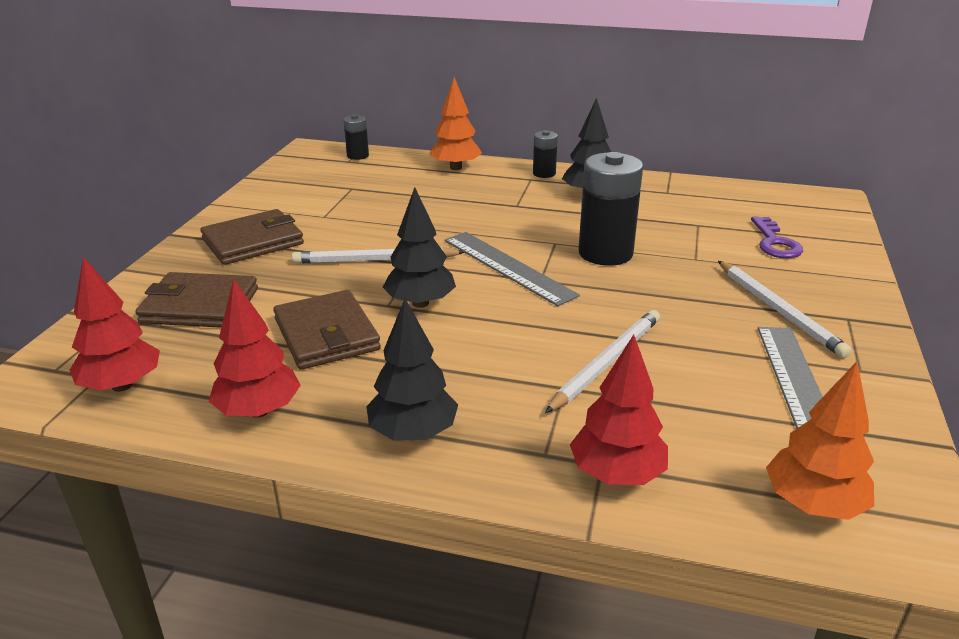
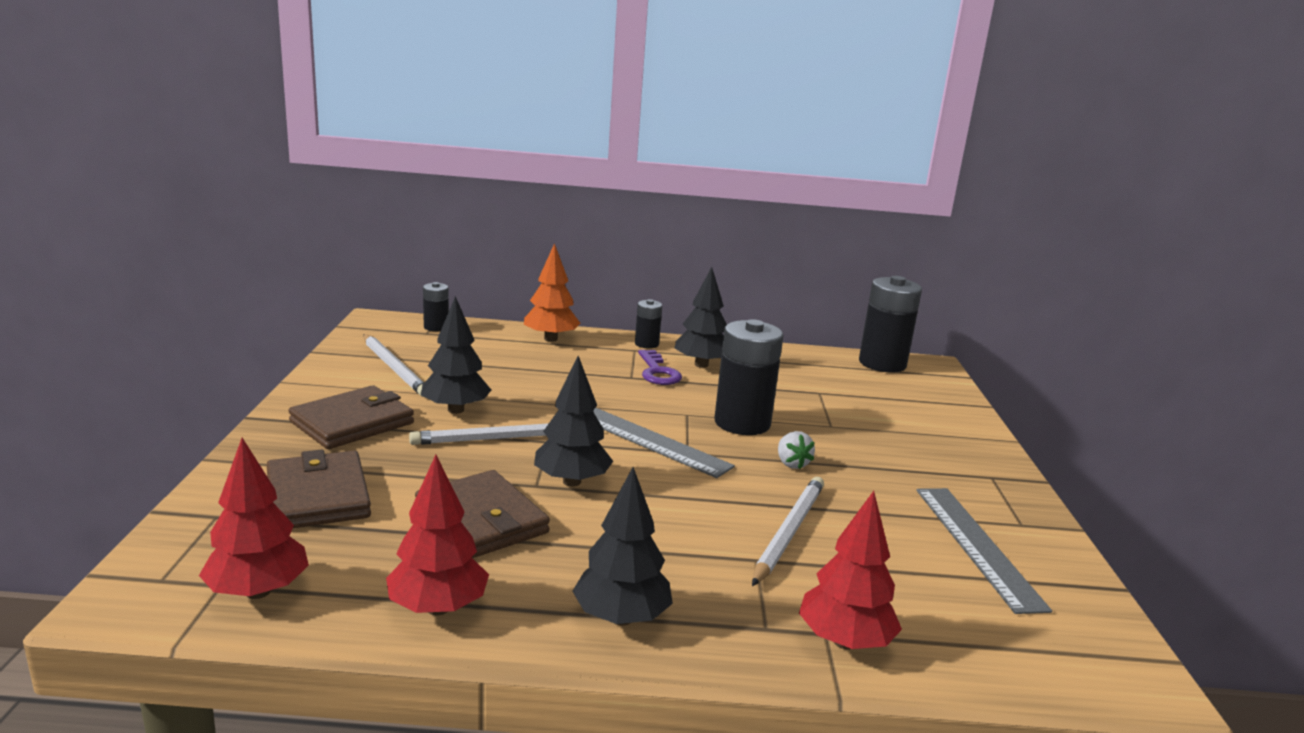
camera: 15 degrees left, 10 degrees down
(200, 306) = (318, 496): brown wallet -> brown wallet turned 75 degrees clockwise
(344, 233) = (456, 410): none -> black tree
(638, 295) = (792, 464): none -> white strawberry
(775, 243) = (898, 408): purple key -> purple key (657, 372)
(777, 196) = (882, 363): none -> black battery
(779, 310) = (928, 472): white pencil -> white pencil (394, 368)
(813, 504) = (1033, 653): orange tree -> none

